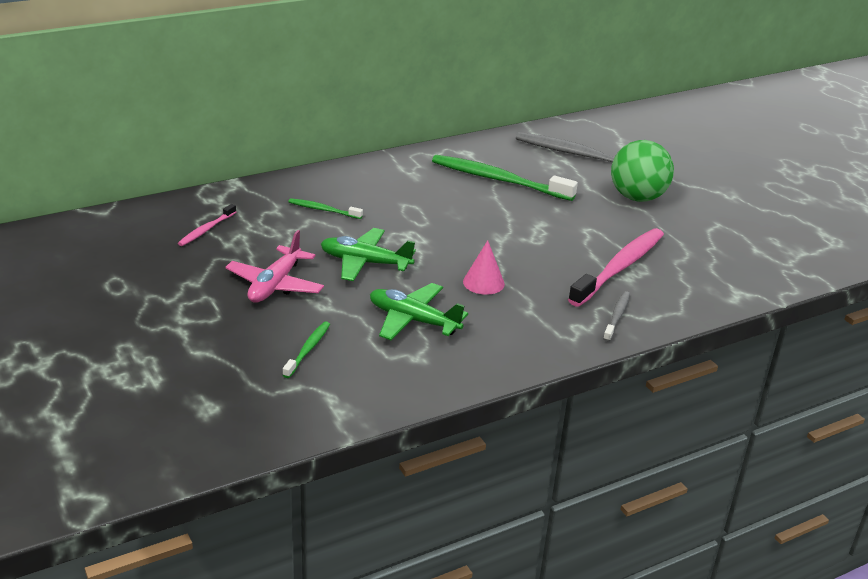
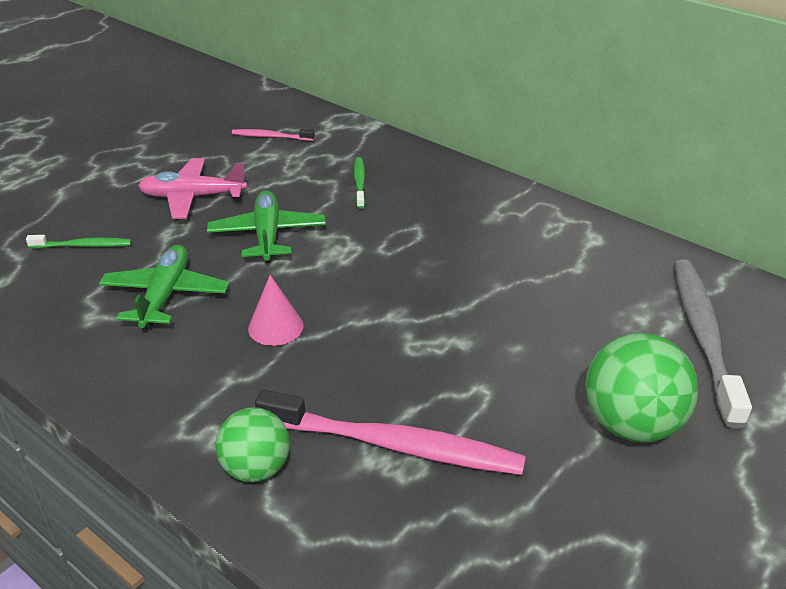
camera: 70 degrees right, 5 degrees up
(498, 180) = (547, 279): green toothbrush -> none
(617, 316) = (256, 468): grey toothbrush -> green ball

